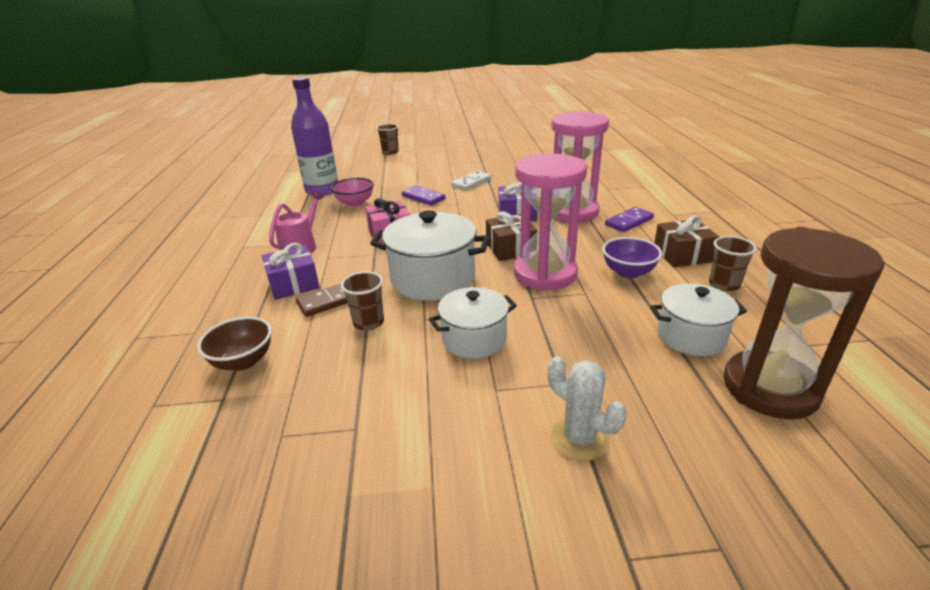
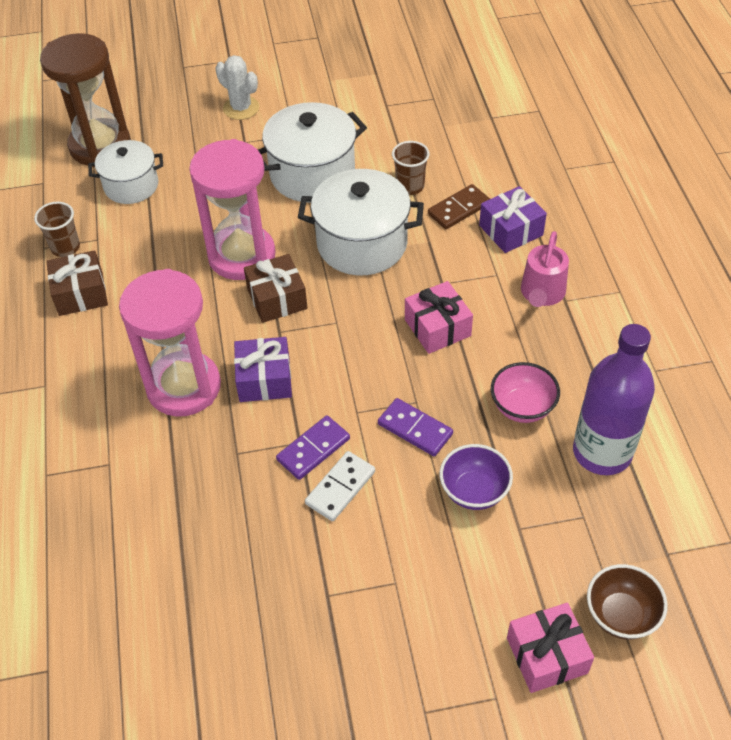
camera: 175 degrees right, 20 degrees up
(243, 361) = (498, 145): brown bowl -> brown bowl (621, 615)
(390, 152) = (547, 655): brown cup -> pink gift
(474, 339) = (312, 174): white pot -> white pot, size x1.56
(628, 272) = (153, 262): purple bowl -> purple bowl (474, 491)
(629, 222) = (113, 363): purple domino -> purple domino (313, 449)

